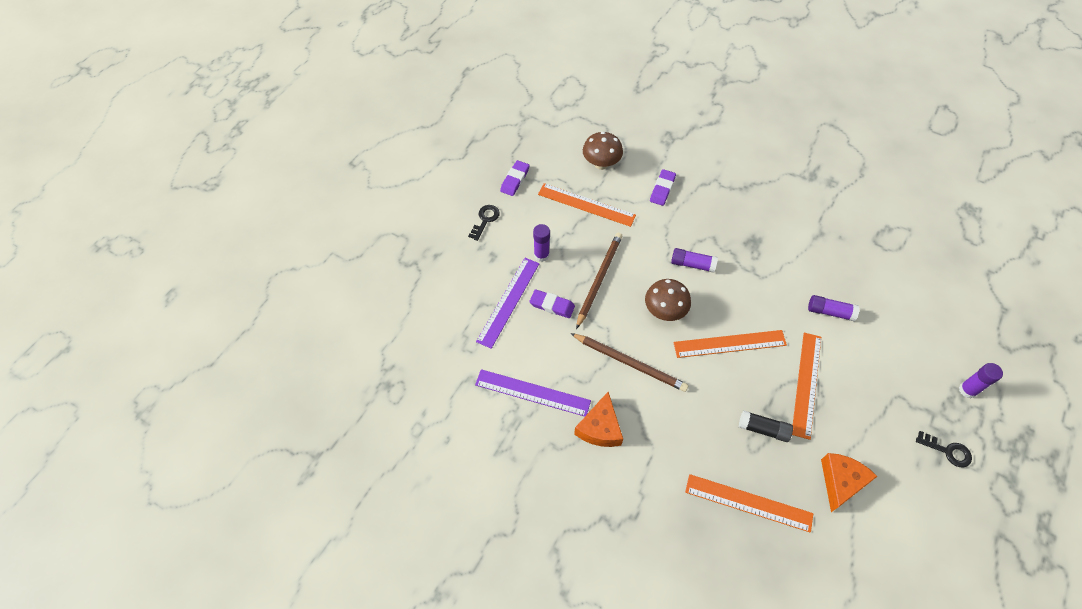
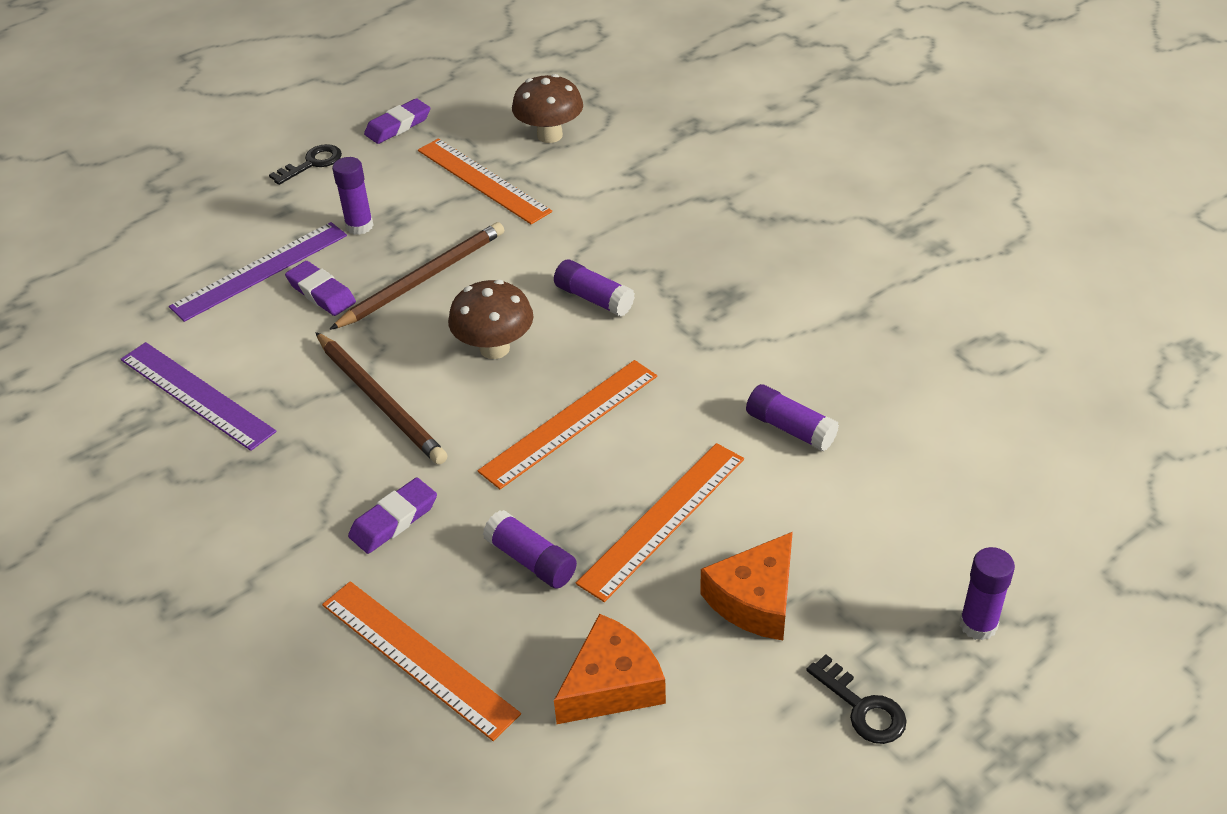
camera: 25 degrees right, 15 degrees down
(600, 428) = (260, 472): orange cheese -> orange cheese (755, 599)
(662, 189) = (624, 189): purple eraser -> purple eraser (394, 520)
(729, 344) = (570, 423): orange ruler -> orange ruler turned 60 degrees counterclockwise
(763, 429) = (531, 560): black glue stick -> purple glue stick

